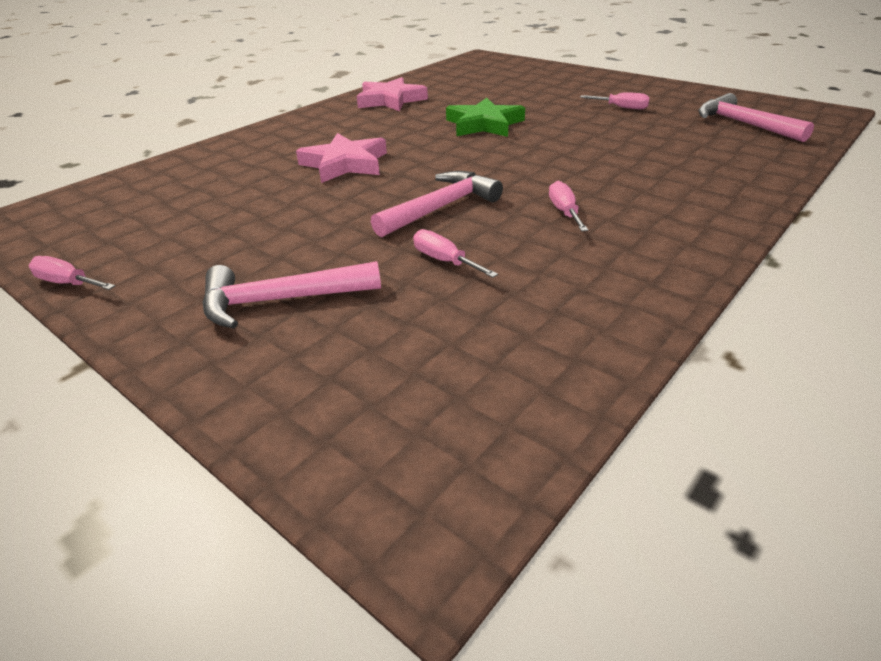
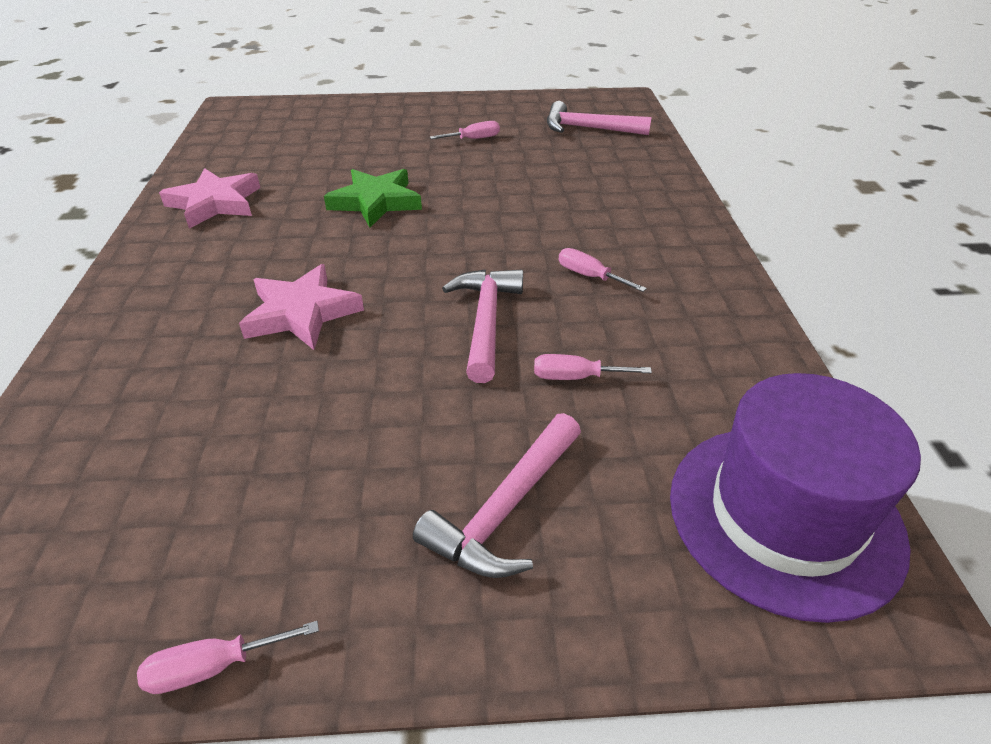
camera: 45 degrees left, 5 degrees up
(444, 415) = (784, 516): none -> purple hat

